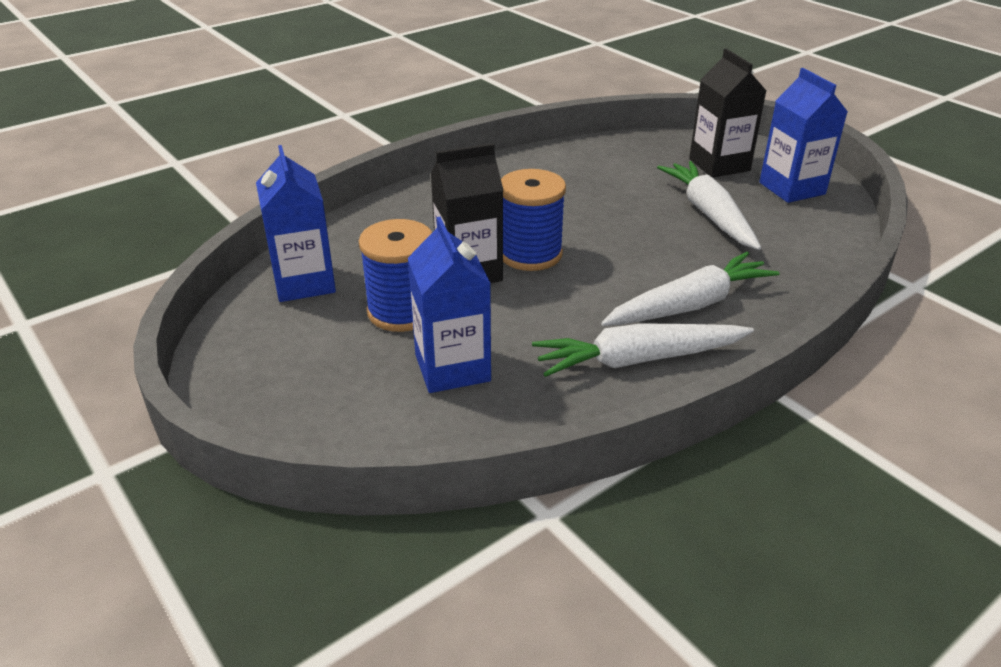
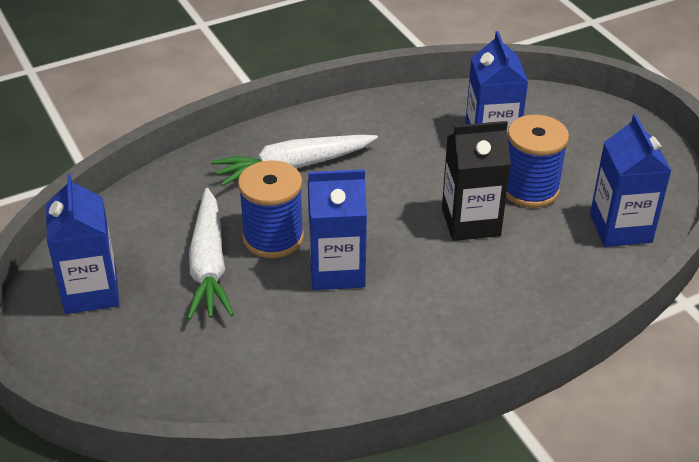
camera: 170 degrees left, 5 degrees up
(530, 254) = (410, 235): blue spool -> blue spool (273, 237)
(590, 221) = (337, 270): none -> blue carton
(638, 359) = (355, 130): white carrot -> none
(719, 165) = (140, 345): black carton -> none

